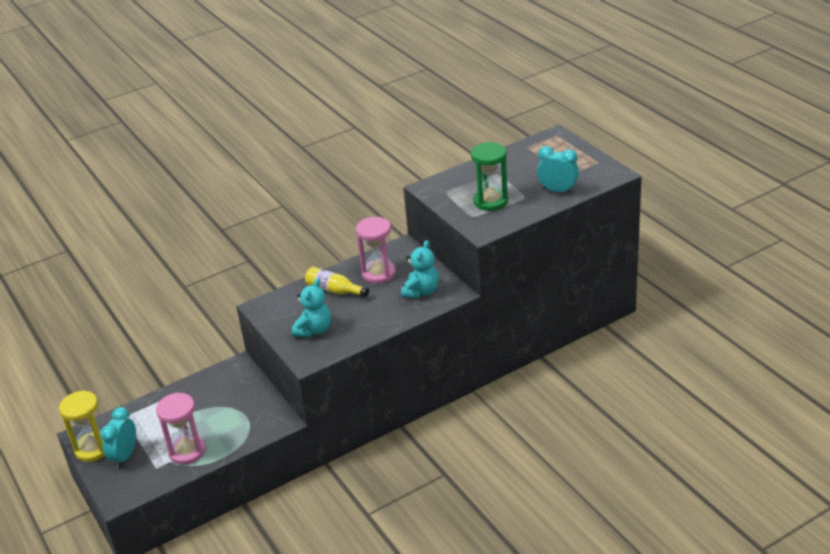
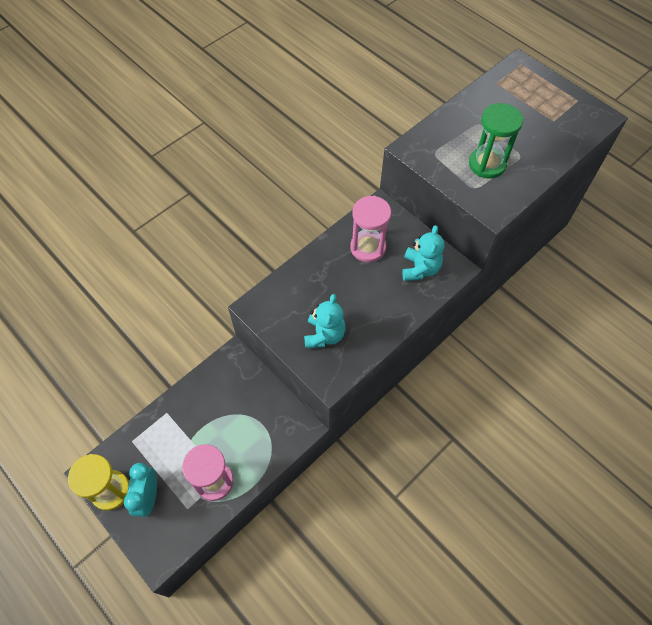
camera: 15 degrees left, 25 degrees up
(334, 290) = (328, 275): yellow bottle -> none
(558, 191) = (551, 144): turquoise clock -> none

